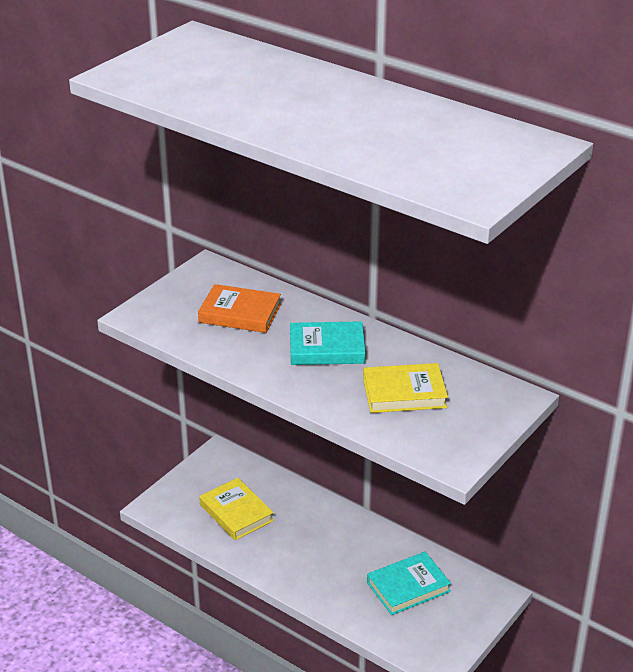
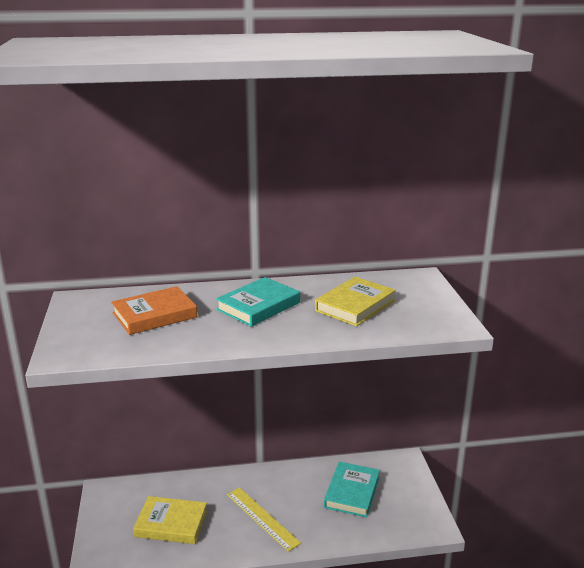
camera: 45 degrees left, 10 degrees down
(307, 556) = (262, 518): none -> yellow ruler

